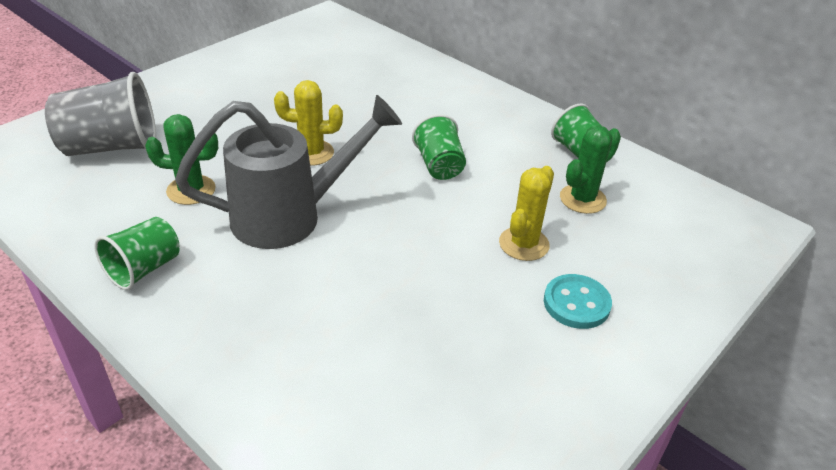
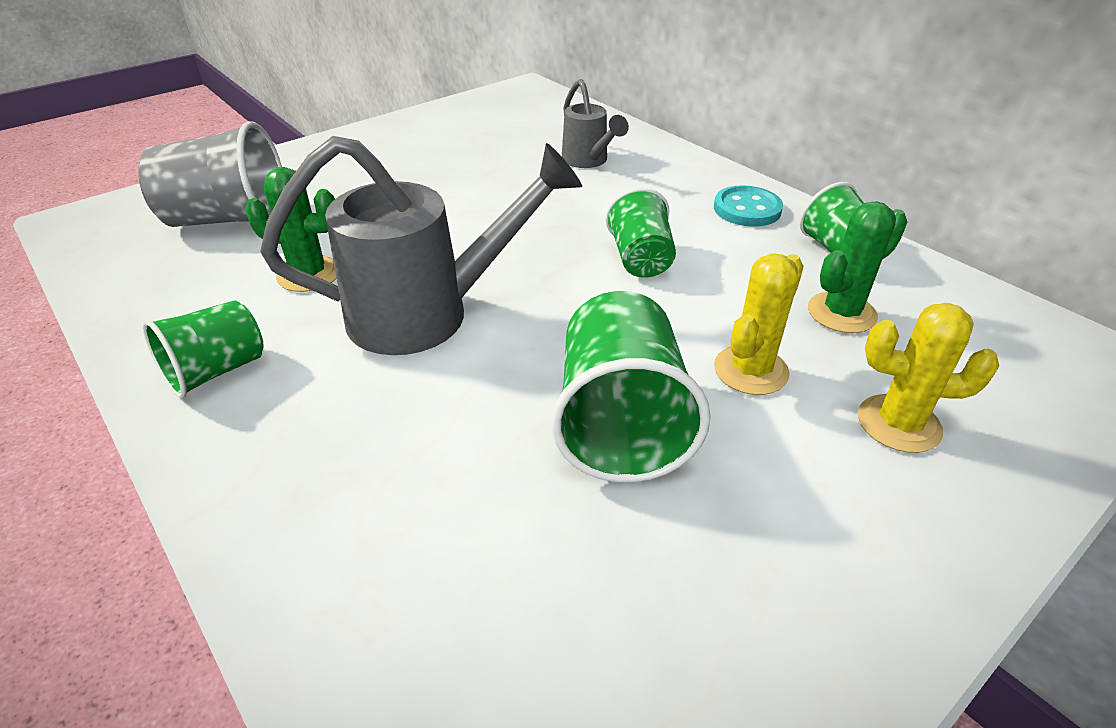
camera: 10 degrees right, 0 degrees up
(311, 153) = (474, 237): yellow cactus -> yellow cactus (899, 424)
(389, 84) = (588, 161): none -> grey watering can
(440, 286) = (620, 423): none -> green cup
(576, 303) = (828, 465): turquoise button -> turquoise button (747, 209)

